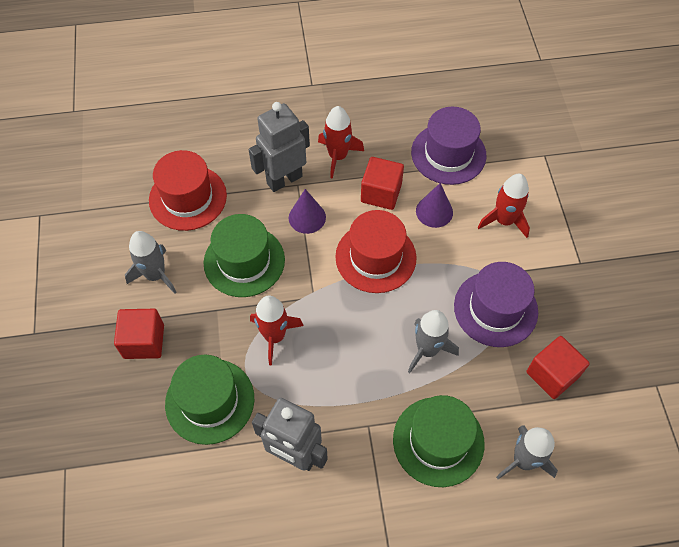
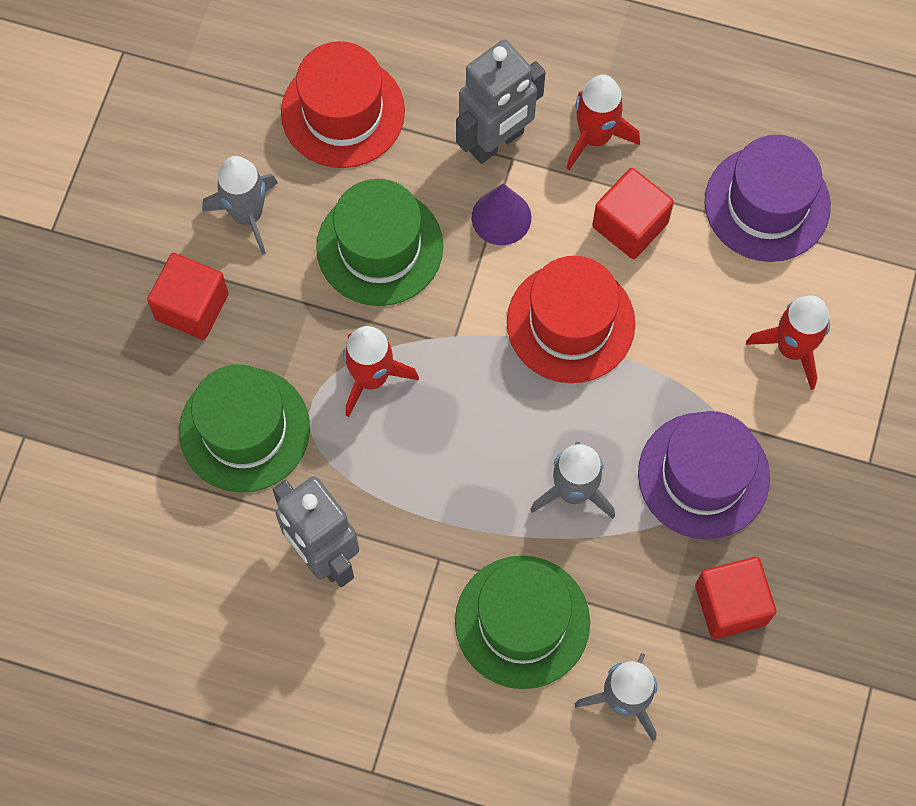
camera: 25 degrees right, 10 degrees up
(284, 179) = (496, 142): grey robot -> grey robot turned 150 degrees clockwise
(434, 211) = (694, 288): purple cone -> none

